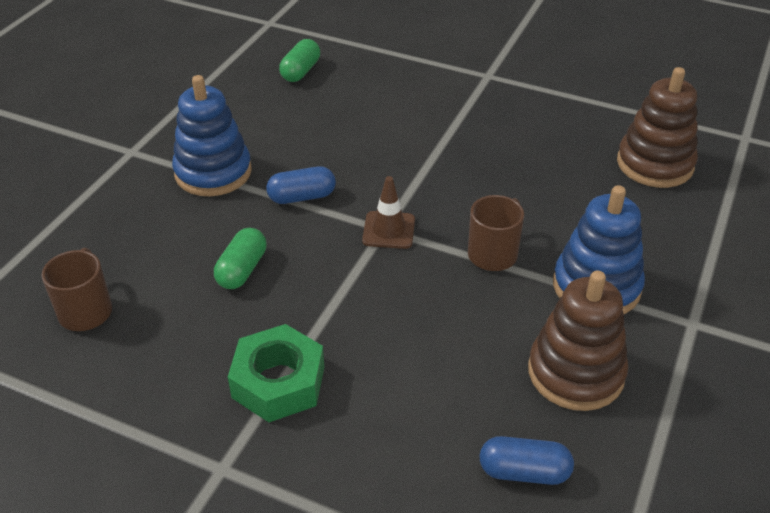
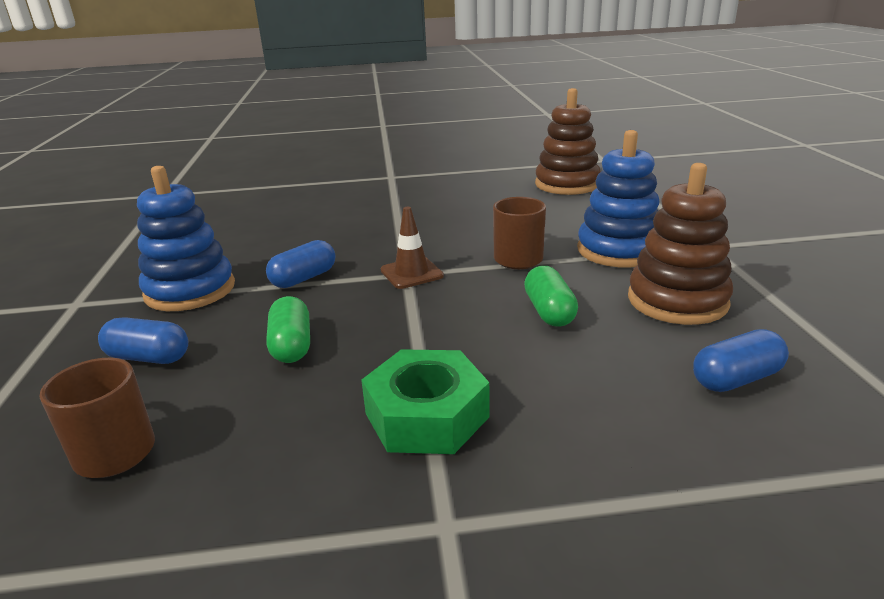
camera: 30 degrees left, 15 degrees down
(147, 235) = (148, 357): none -> blue capsule
(300, 71) = (223, 211): green capsule -> green capsule (549, 311)

